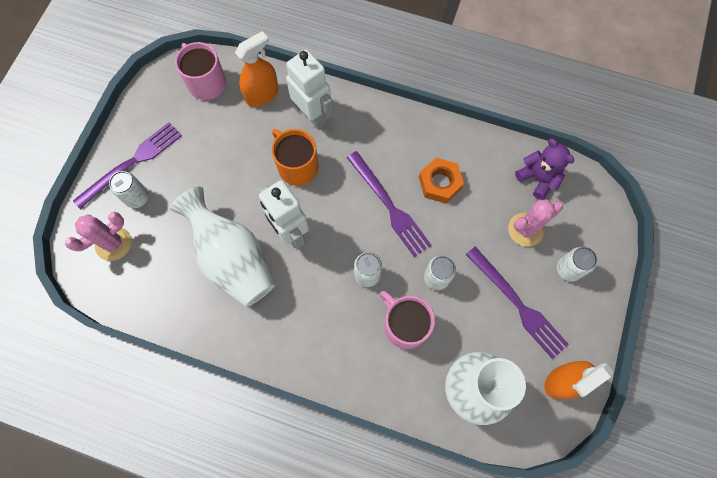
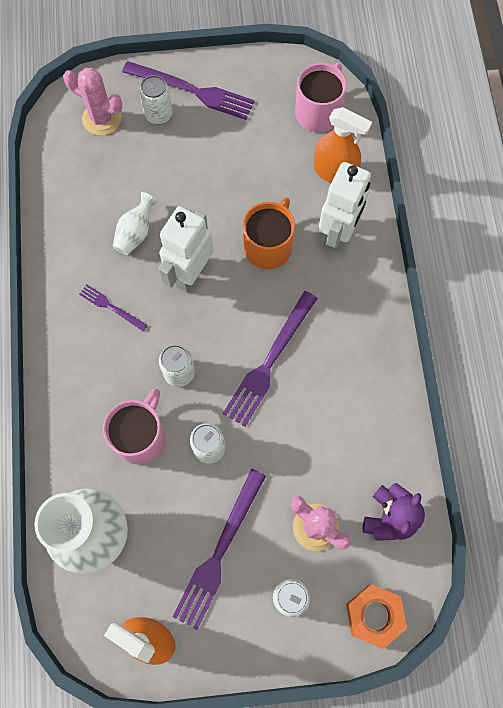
camera: 65 degrees right, 0 degrees up
(232, 259) = (135, 233): white vase -> white vase, size x0.46
(287, 304) = (111, 307): none -> purple fork
(440, 183) = (325, 405): orange nut -> orange nut (374, 615)

